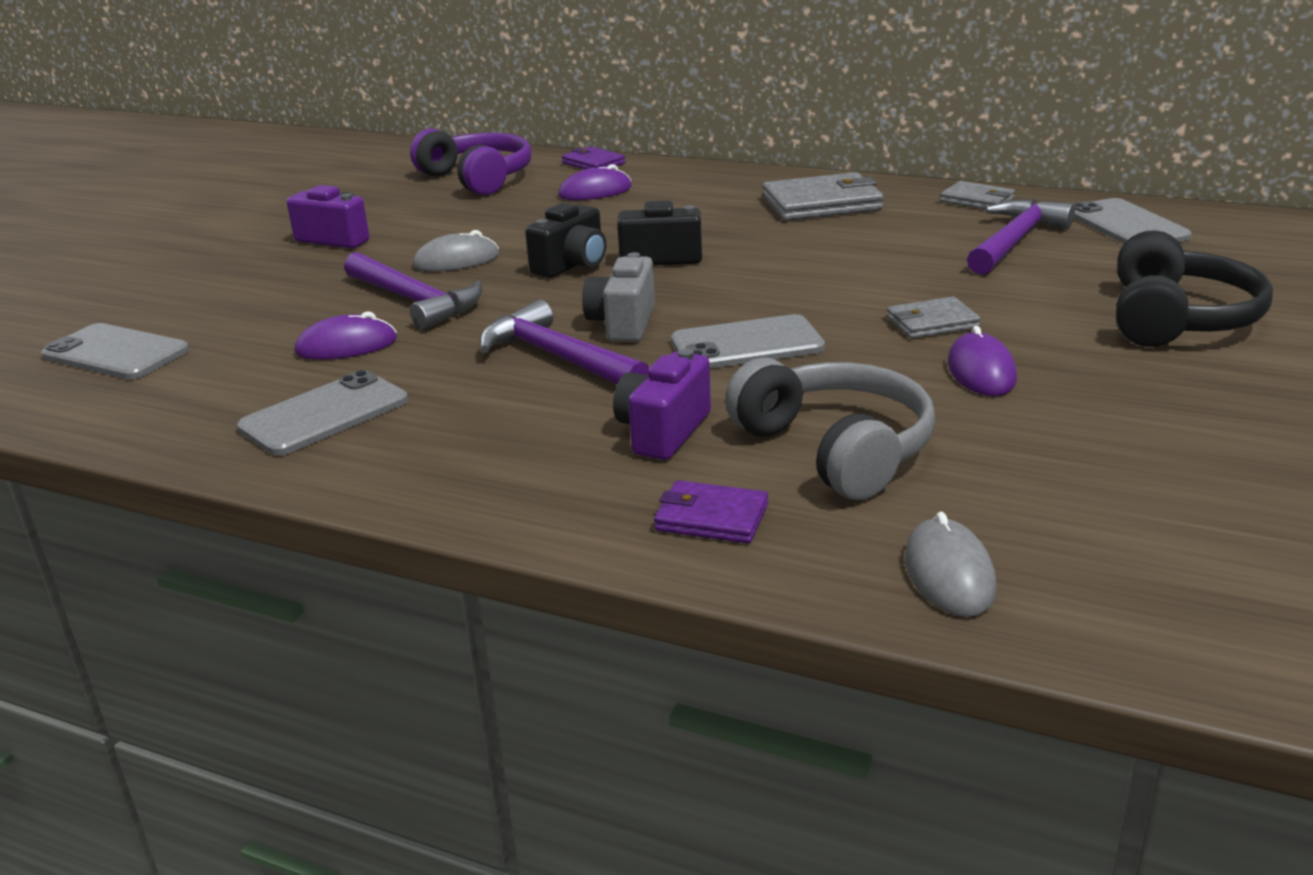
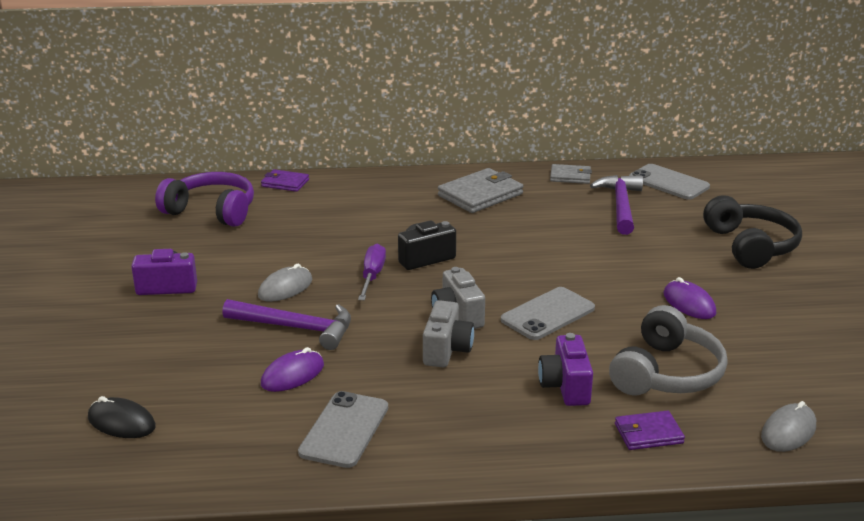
camera: 30 degrees left, 0 degrees up
(116, 353) = (121, 422): grey phone -> black mouse
(559, 358) = (446, 350): purple hammer -> grey camera
(572, 265) = (372, 276): black camera -> purple screwdriver
(595, 192) = (316, 209): purple mouse -> none
(836, 449) = (666, 373): grey headphones -> grey headphones turned 90 degrees clockwise
(932, 323) = (633, 275): grey wallet -> none
(949, 573) = (788, 431): grey mouse -> grey mouse turned 75 degrees clockwise

